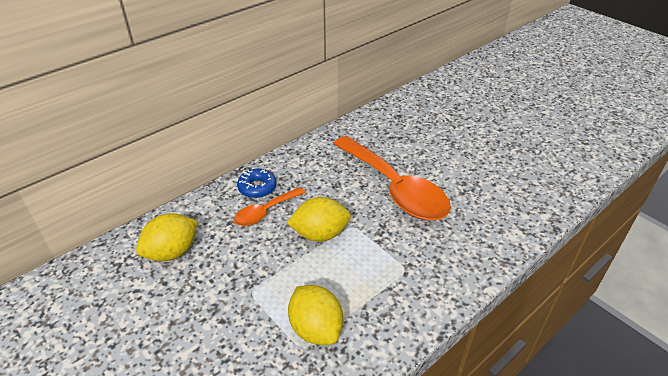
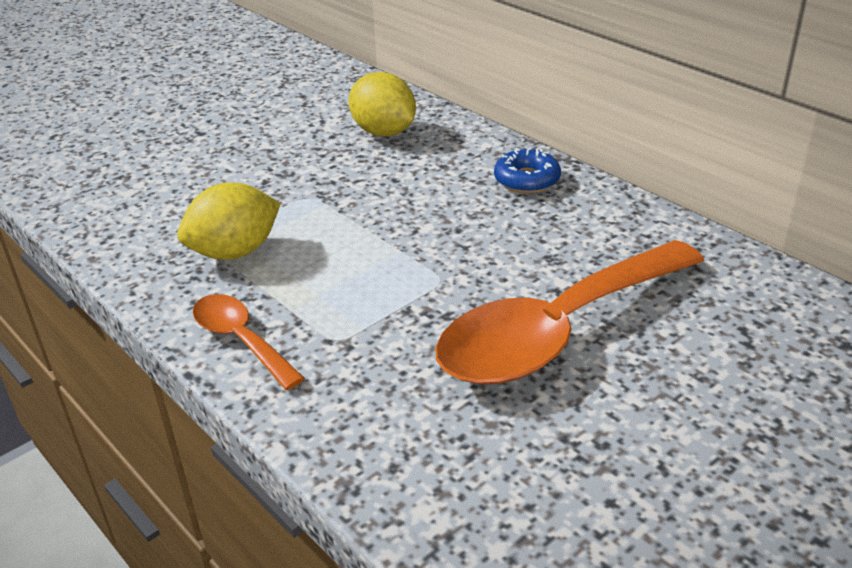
camera: 90 degrees right, 5 degrees down
(265, 212) = (469, 192): orange spoon -> orange spoon (241, 340)
(320, 234) = (421, 246): yellow lemon -> none

